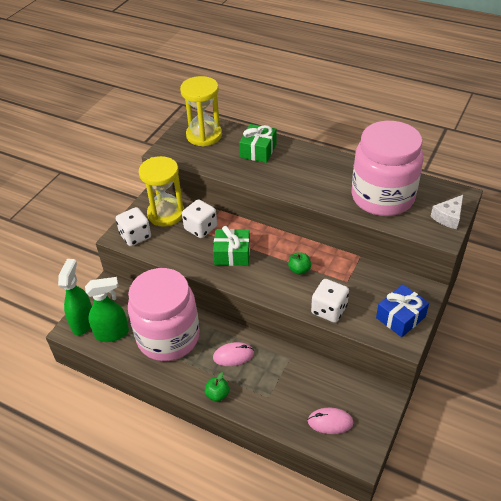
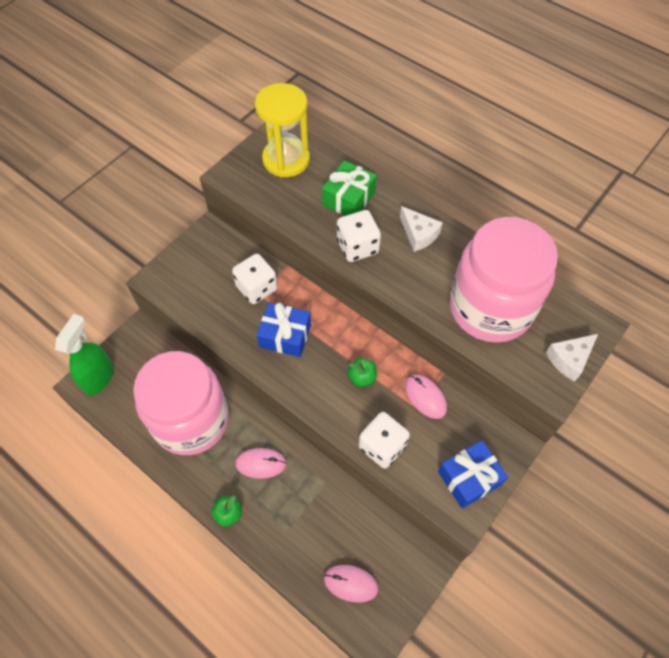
camera: 10 degrees right, 15 degrees up
(112, 333) = (128, 400): green spray bottle -> none
(135, 236) = (175, 283): white dice -> white dice (357, 247)
(166, 214) = (220, 257): yellow hourglass -> none
(232, 254) = (285, 336): green gift -> blue gift
(316, 163) = (418, 234): none -> white cheese
(351, 273) = (425, 397): none -> pink mouse

